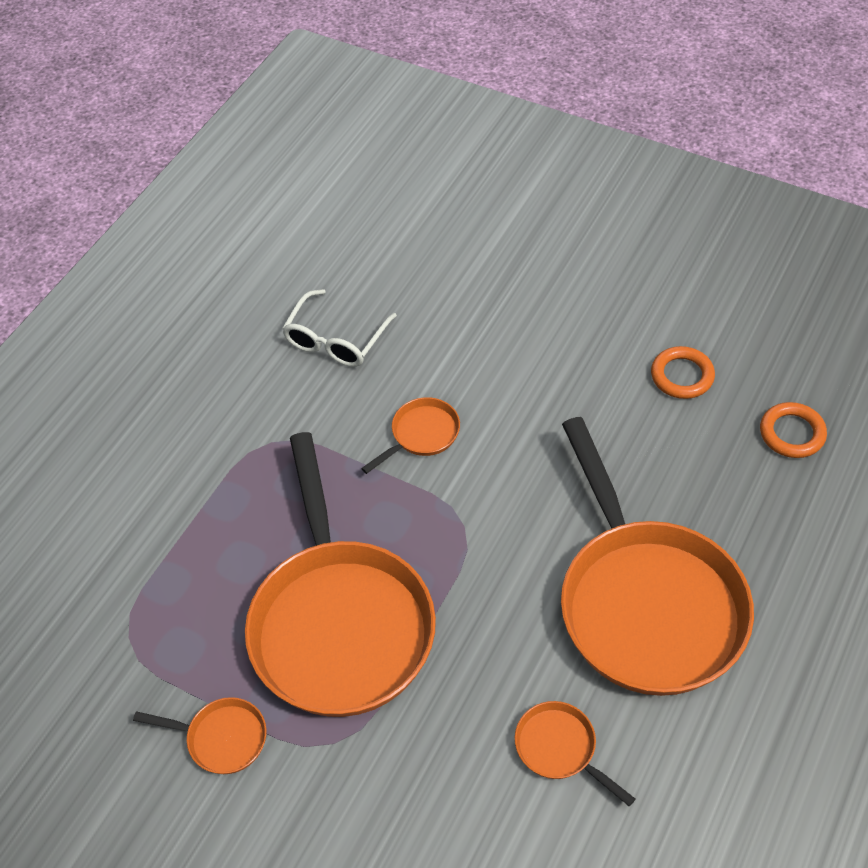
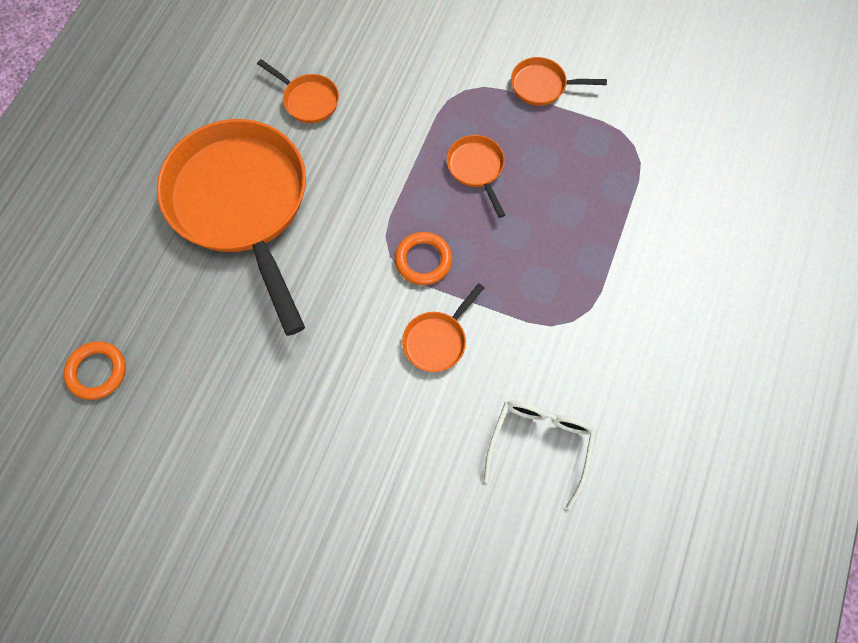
camera: 170 degrees right, 15 degrees up
(340, 623) = (476, 169): orange pan -> orange pan, size x0.40
(682, 376) = (191, 429): orange ring -> orange ring (423, 260)

